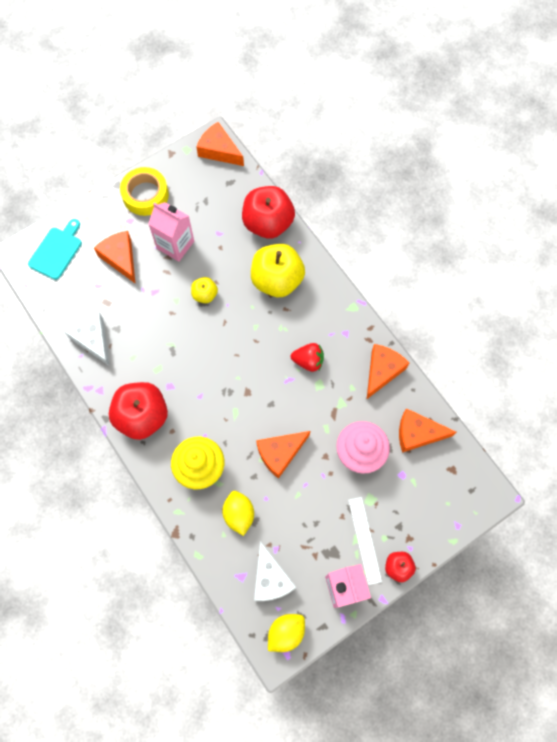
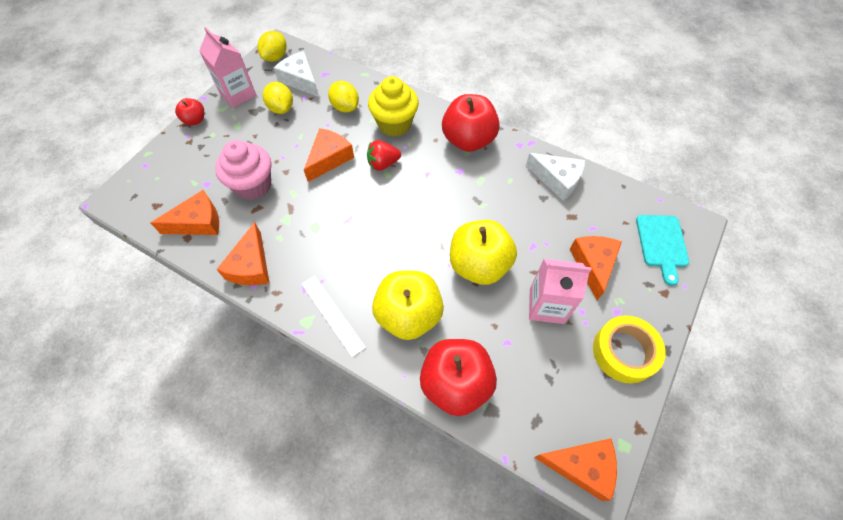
camera: 155 degrees right, 10 degrees down
(120, 258) = (593, 265): orange cheese -> orange cheese turned 120 degrees counterclockwise
(205, 295) = (479, 265): yellow apple -> yellow apple, size x2.02
(304, 543) = (281, 108): none -> yellow lemon
(308, 361) = (335, 244): red strawberry -> red strawberry (383, 164)
(364, 540) = (229, 127): white ruler -> white ruler (332, 314)

